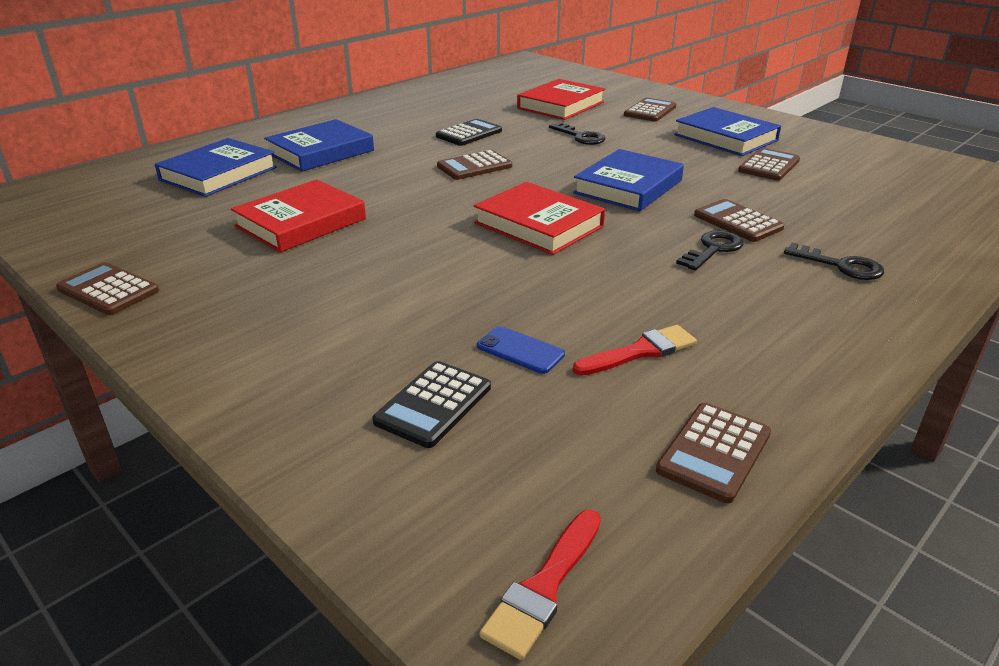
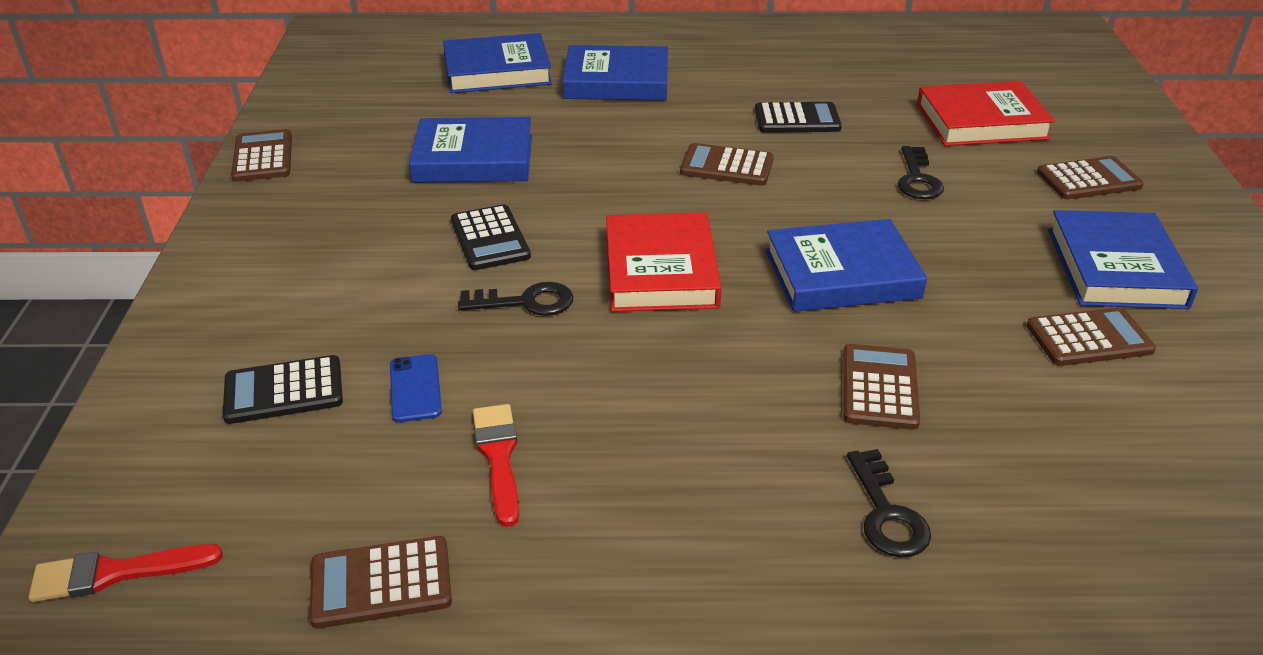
camera: 45 degrees right, 5 degrees up
(301, 223) = (473, 159): red book -> blue book
(403, 256) = (490, 239): none -> black calculator
(640, 351) = (498, 457): red brush -> red brush turned 120 degrees counterclockwise
(713, 249) = (780, 402): black key -> black key (526, 302)

